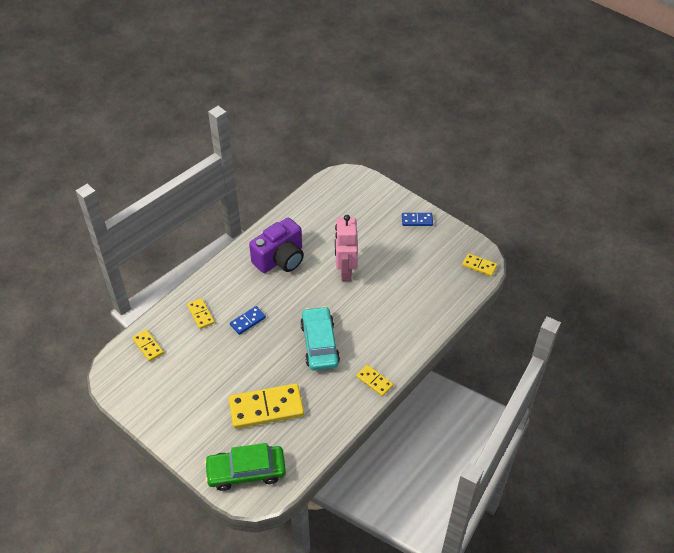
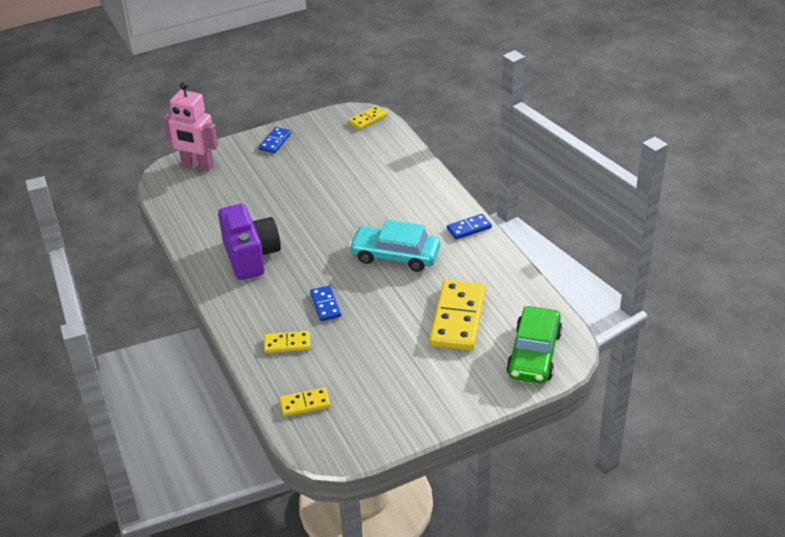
camera: 65 degrees left, 10 degrees down
(345, 271) = (307, 210): pink robot -> pink robot (197, 166)
(374, 381) = (469, 228): yellow domino -> blue domino

